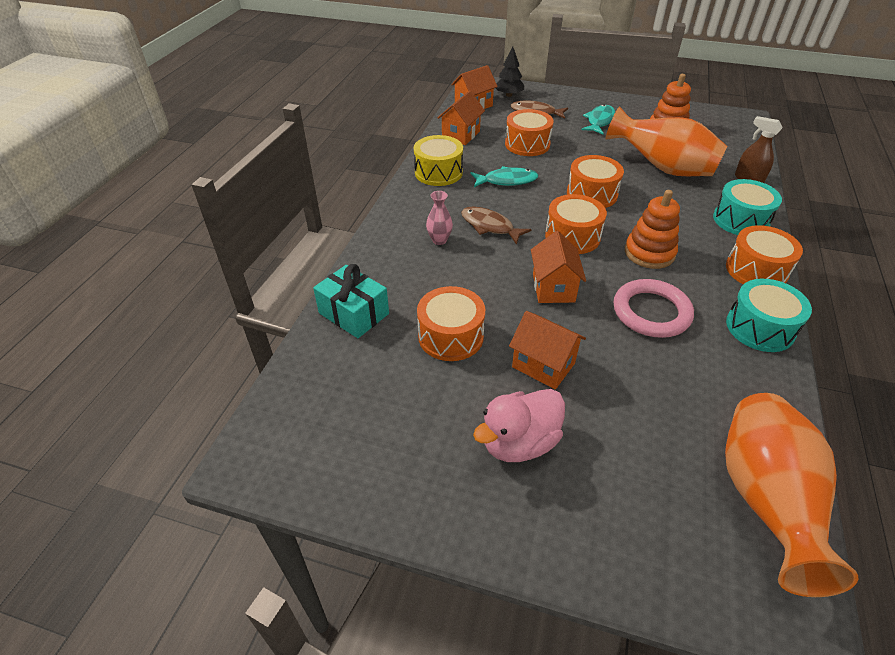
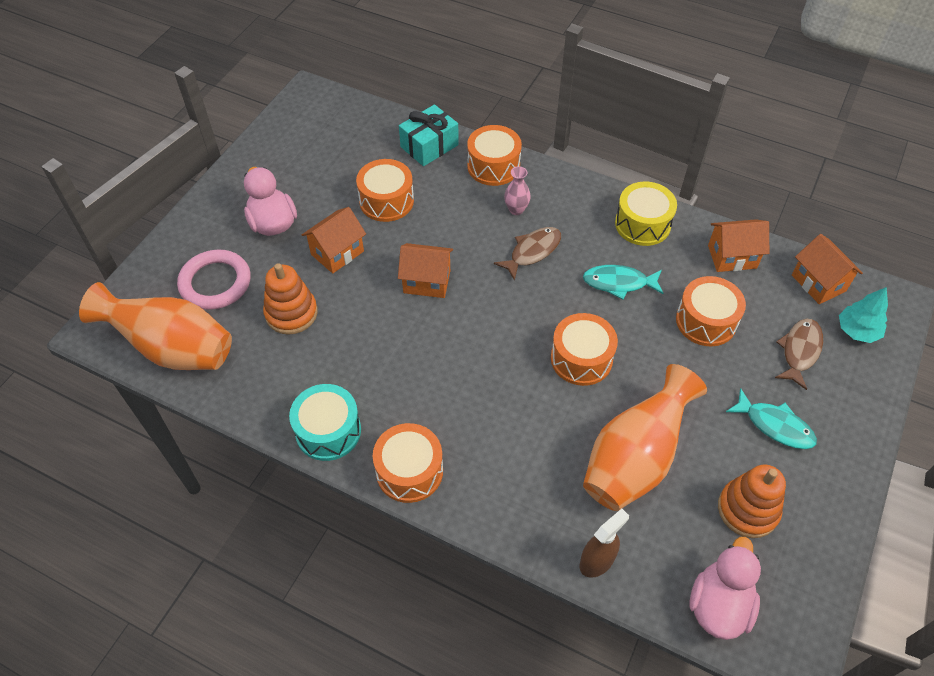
camera: 100 degrees right, 10 degrees up
(461, 135) = (732, 257): orange house -> orange house turned 45 degrees counterclockwise
(507, 181) = (619, 283): turquoise fish -> turquoise fish turned 90 degrees clockwise
(508, 95) = (857, 331): black tree -> turquoise tree
(572, 236) = (502, 317): orange drum -> orange drum (493, 166)
(649, 253) = (460, 378): orange stacking toy -> orange stacking toy (291, 313)
(651, 312) = (374, 348): pink ring -> pink ring (215, 283)
(736, 138) = (719, 605): none -> pink duck
(740, 220) = (503, 501): turquoise drum -> none

